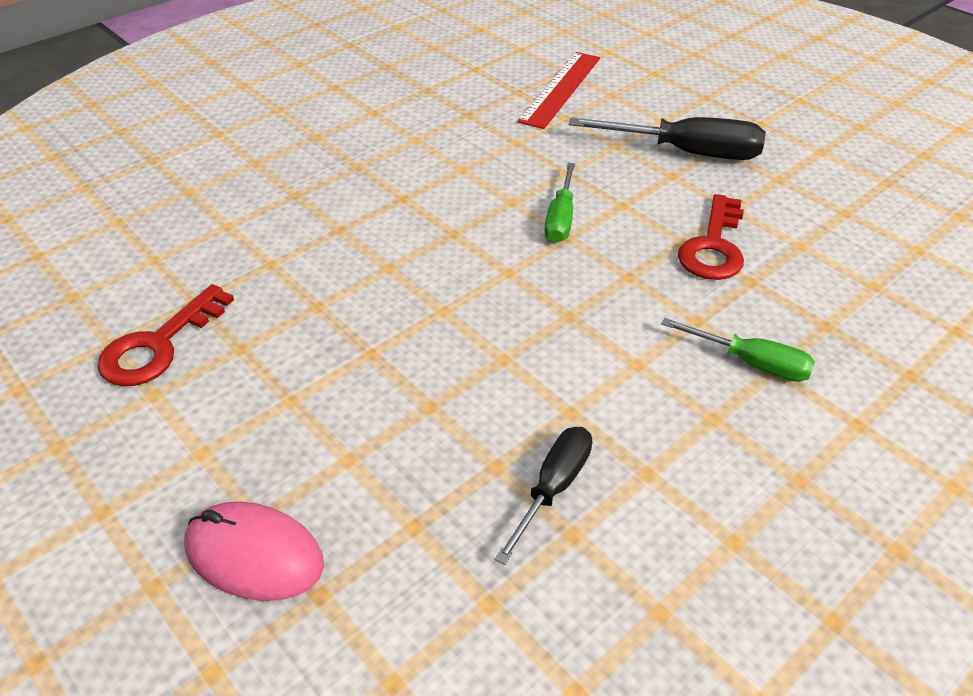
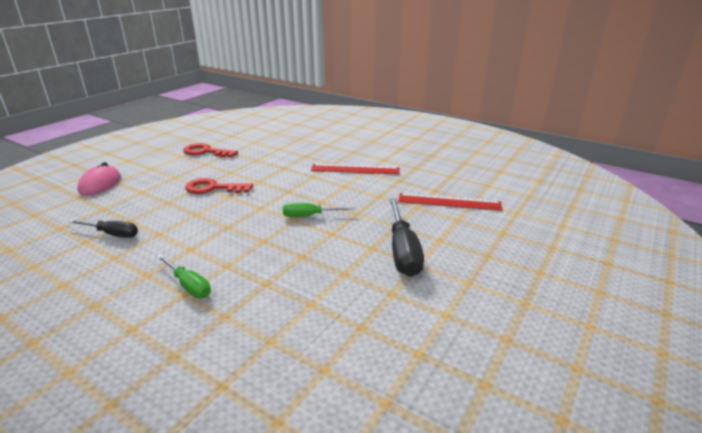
camera: 75 degrees right, 15 degrees down
(399, 147) = (355, 169): none -> red ruler
(713, 246) = (298, 267): red key -> red key (213, 188)
(751, 363) = (189, 285): green screwdriver -> green screwdriver turned 60 degrees counterclockwise

